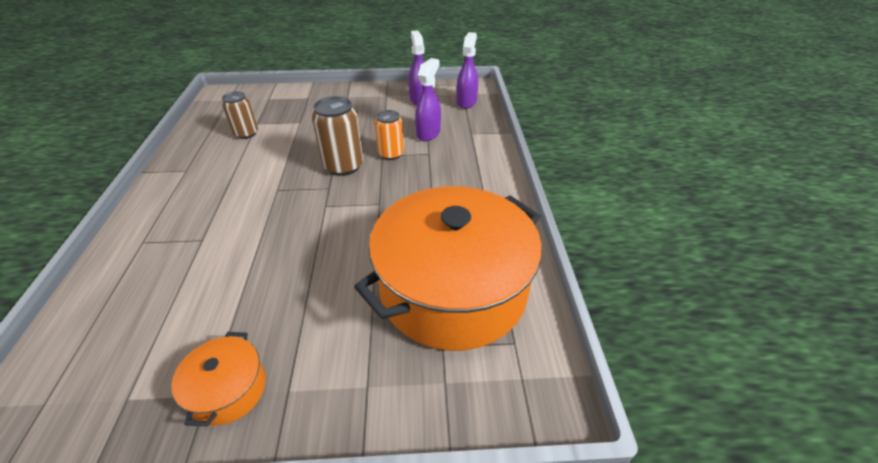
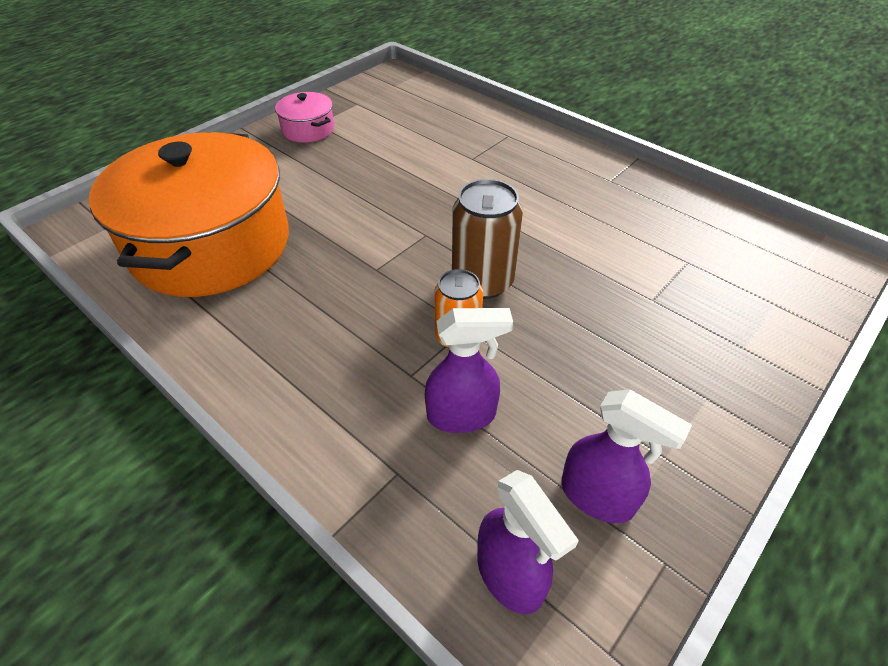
camera: 135 degrees right, 5 degrees up
(228, 390) = (308, 129): orange pot -> pink pot
(246, 133) = (661, 242): brown can -> none
(428, 133) = (462, 415): purple spray bottle -> purple spray bottle turned 75 degrees counterclockwise

